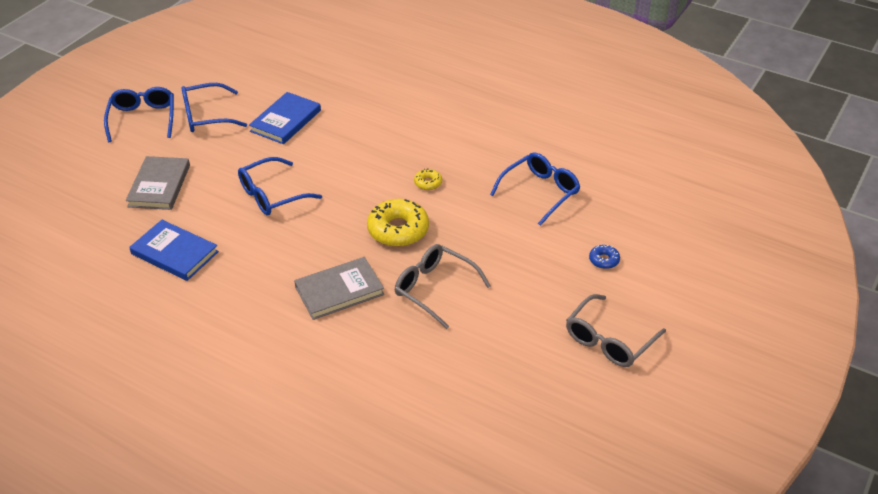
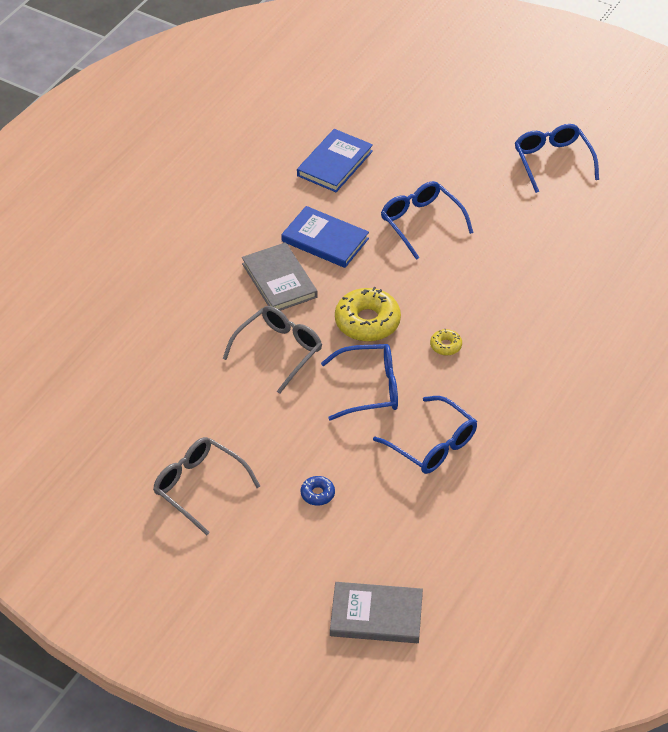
camera: 90 degrees right, 5 degrees up
(143, 119) = (543, 115): blue glasses -> blue glasses (370, 388)
(159, 186) = (433, 141): grey book -> grey book (376, 615)
(286, 121) = (550, 224): blue book -> blue book (325, 240)

